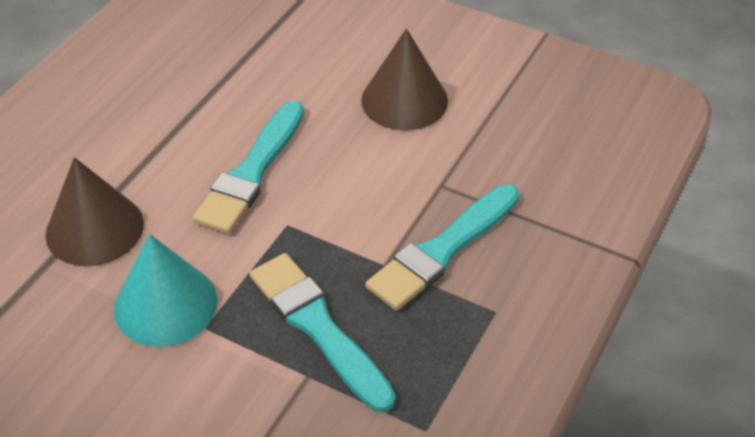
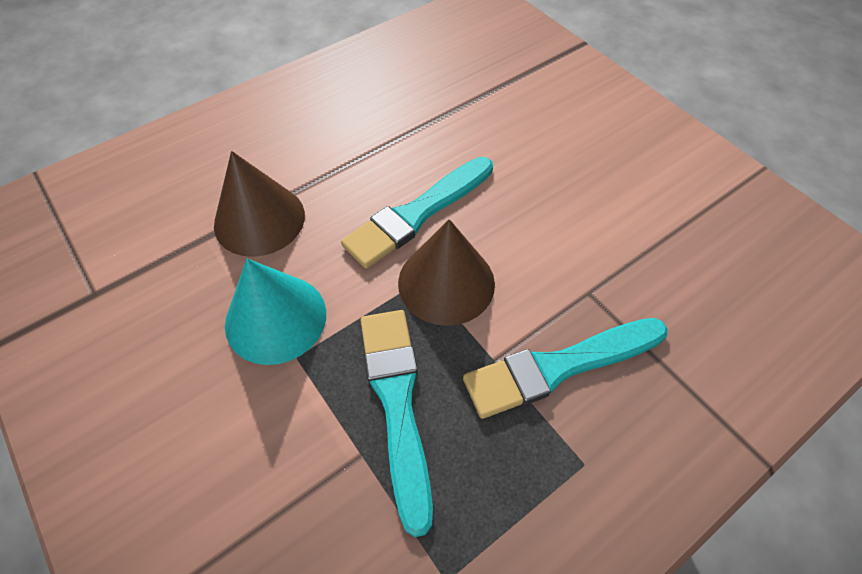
camera: 25 degrees right, 10 degrees up
(404, 100) = (591, 190): brown cone -> brown cone (446, 283)

